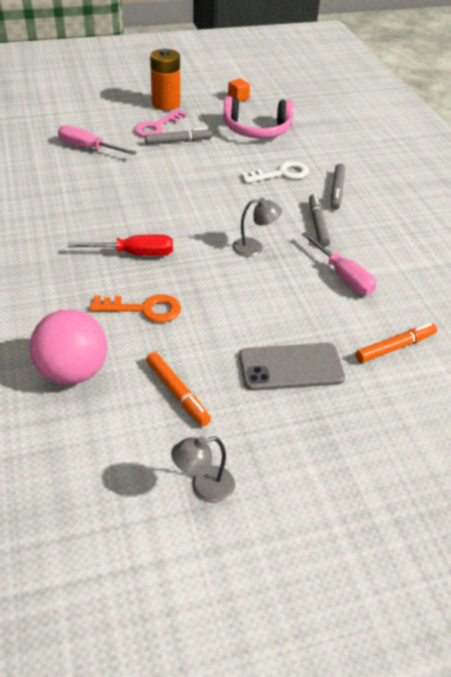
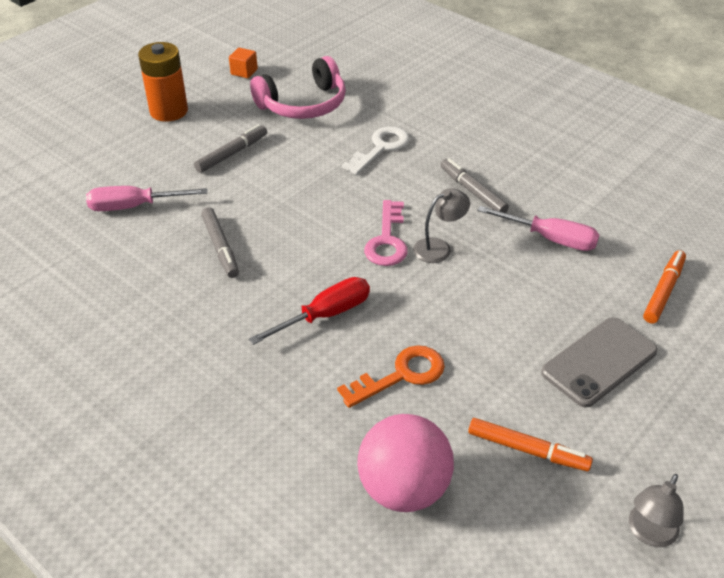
camera: 30 degrees left, 0 degrees up
(157, 127) = (188, 145): pink key -> pink key (387, 240)
(336, 191) = (453, 144): grey marker -> grey marker (220, 247)

